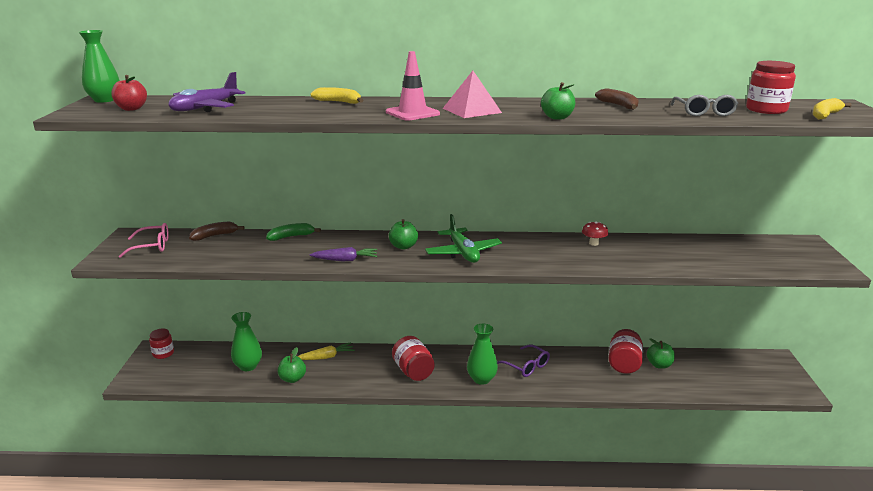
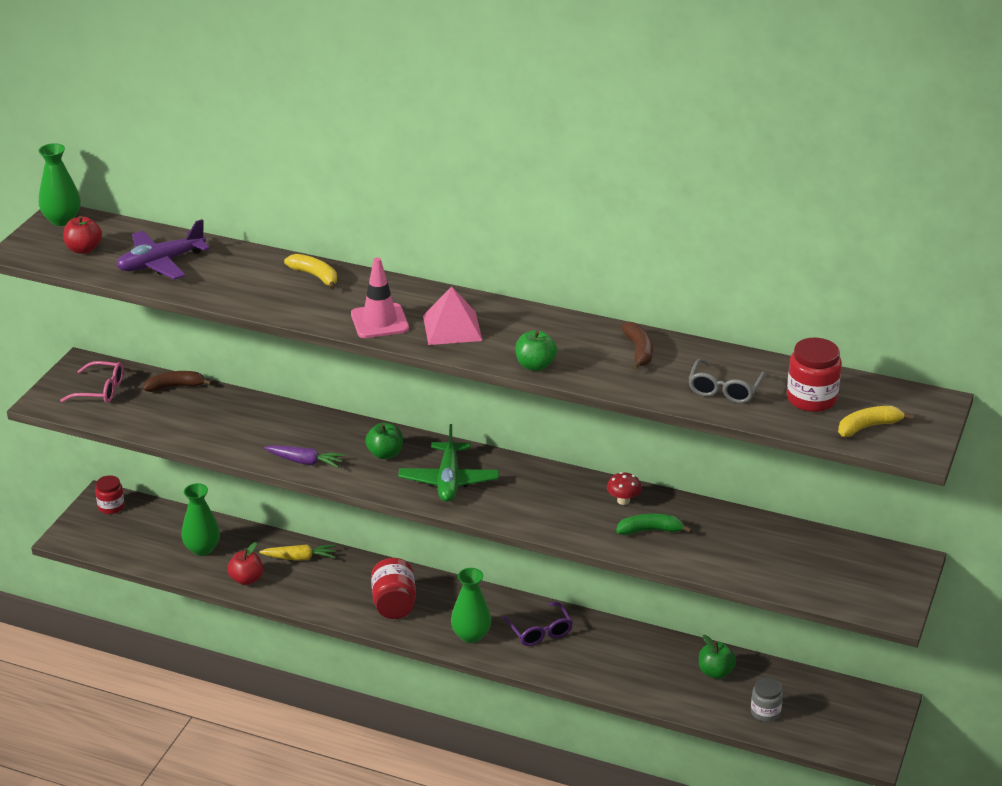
camera: 20 degrees right, 10 degrees up
(291, 237) = (262, 407): green banana -> green banana (650, 530)
(292, 379) = (246, 579): green apple -> red apple
(624, 364) = (669, 659): red jar -> none
(712, 381) = (765, 712): none -> grey jar

